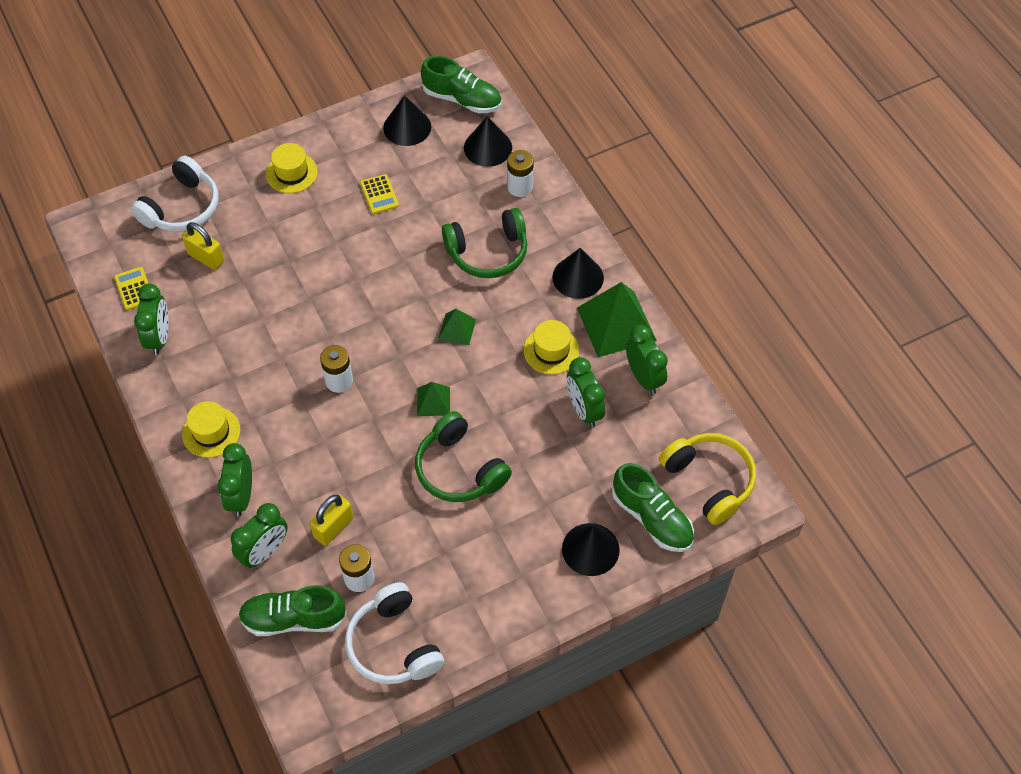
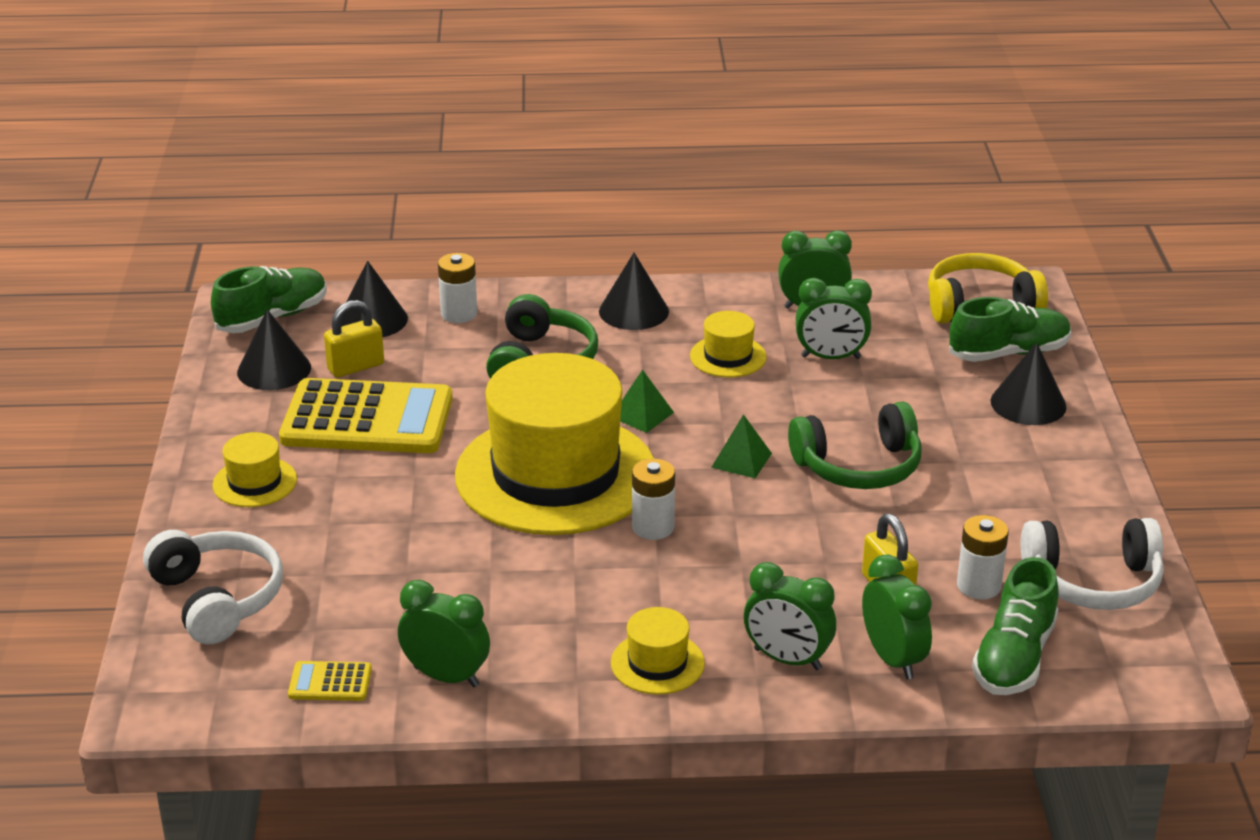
camera: 65 degrees left, 25 degrees down
(206, 257) = (335, 596): yellow padlock -> yellow padlock (356, 367)
(369, 310) = (556, 474): none -> yellow hat
(379, 194) = (367, 419): yellow calculator -> yellow calculator, size x2.42
(616, 323) = (722, 304): green pyramid -> none

